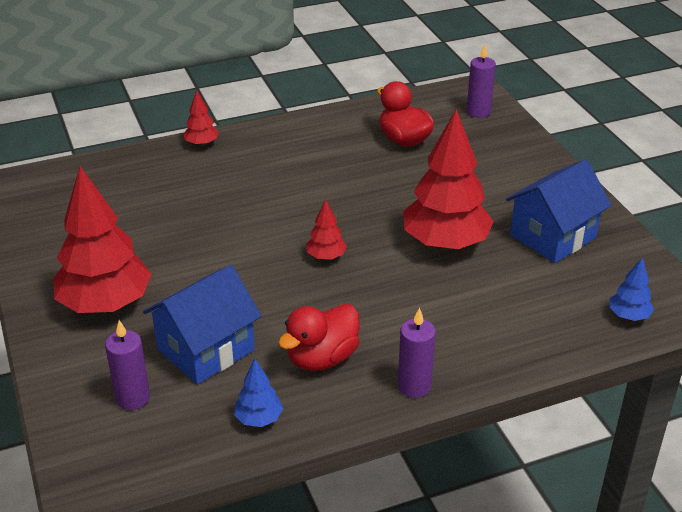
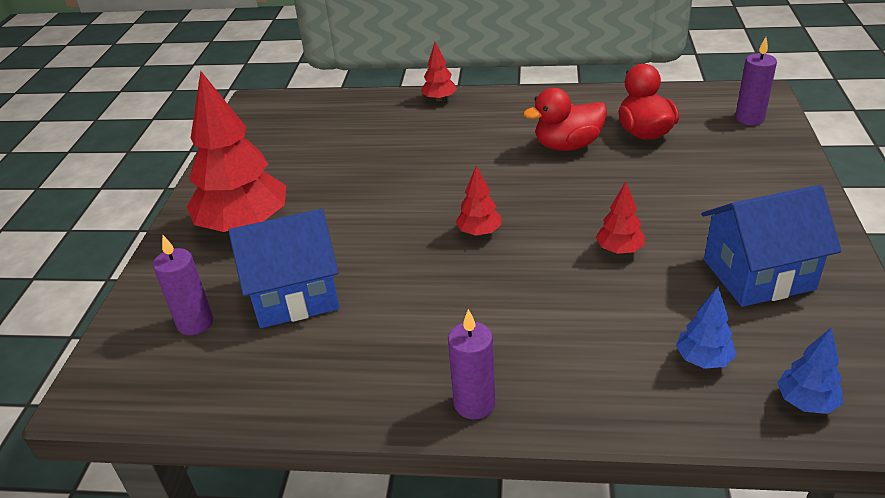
camera: 30 degrees right, 0 degrees up
(259, 419) = (288, 384): blue tree -> blue tree (703, 359)
(322, 358) = (398, 339): red duck -> red duck (567, 145)
(445, 243) = (619, 250): red tree -> red tree, size x0.45

